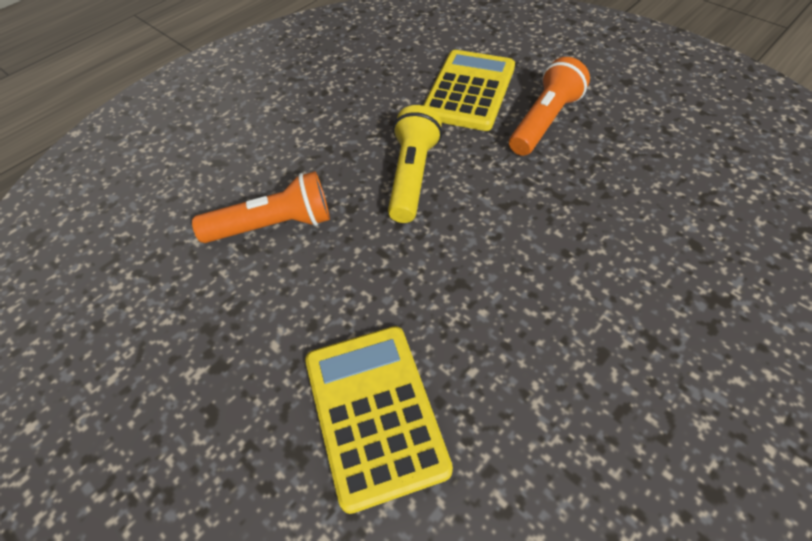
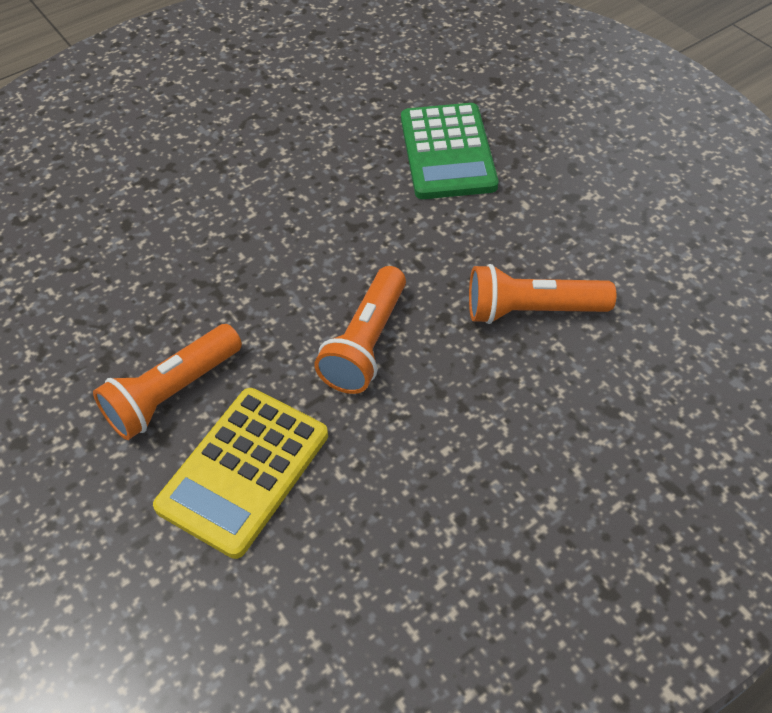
camera: 170 degrees left, 0 degrees up
(374, 413) = (447, 152): yellow calculator -> green calculator
(412, 176) = (366, 343): yellow flashlight -> orange flashlight

